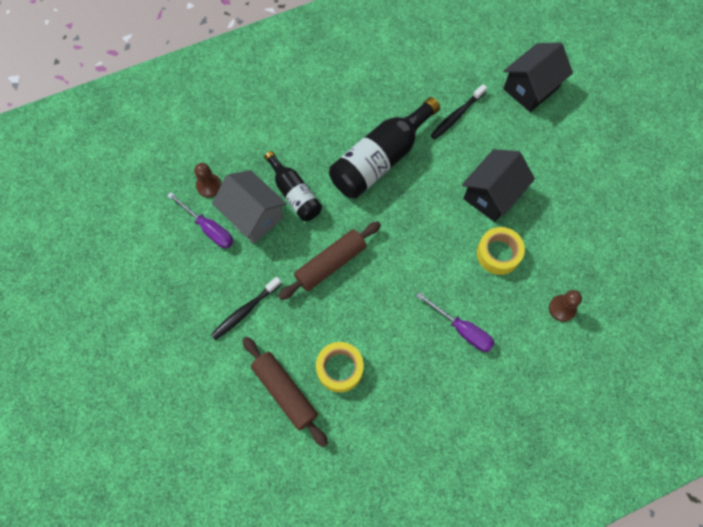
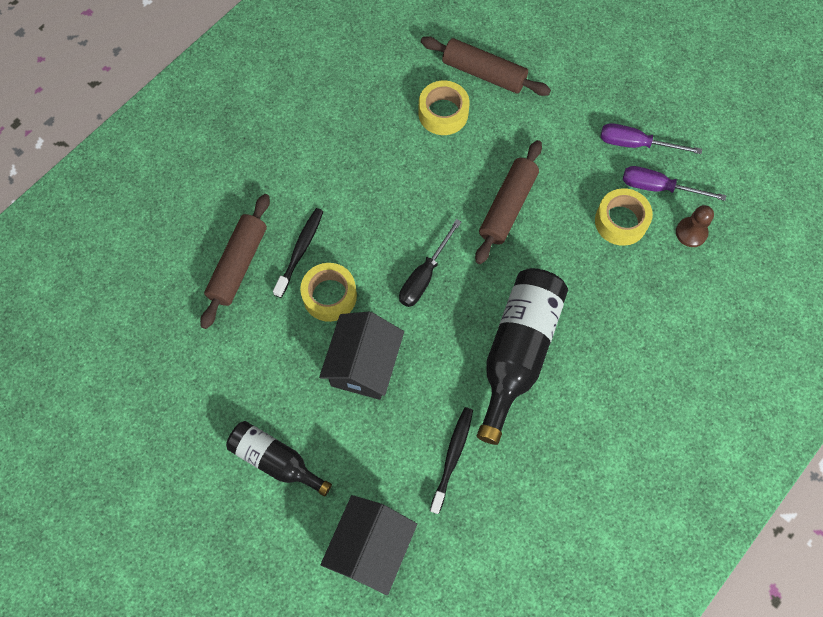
camera: 155 degrees right, 0 degrees up
(245, 311) = (566, 125): black toothbrush -> black toothbrush (300, 251)
(253, 216) = (621, 221): grey house -> yellow tape
(294, 194) = (592, 265): black bottle -> black bottle (275, 460)
(420, 238) = (424, 276): none -> black screwdriver
(462, 330) = (337, 199): purple screwdriver -> purple screwdriver (635, 144)
(562, 308) = (238, 265): brown pawn -> brown rolling pin

